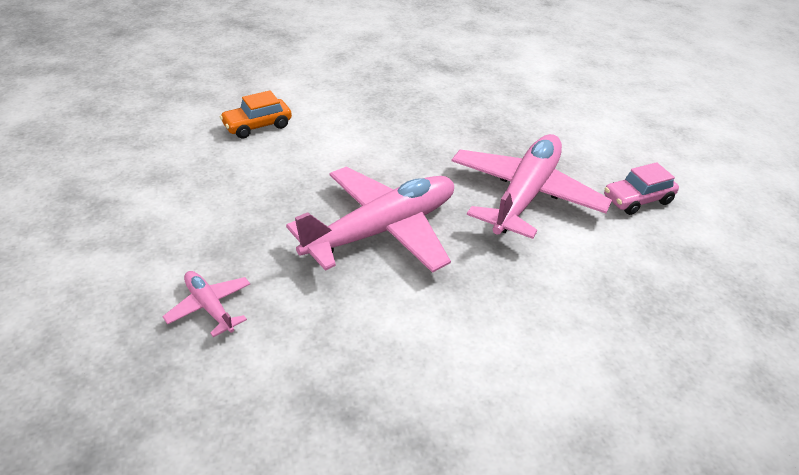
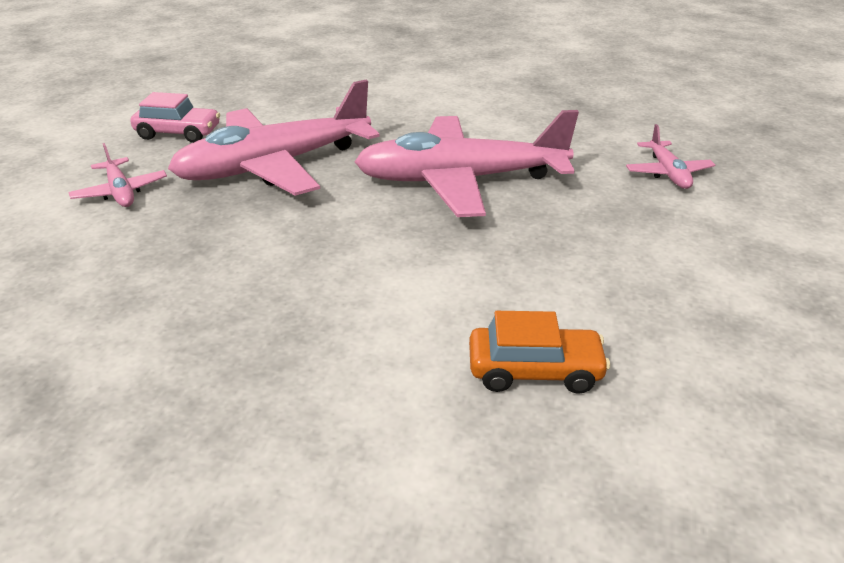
camera: 145 degrees left, 5 degrees down
(576, 143) = (121, 192): none -> pink plane

